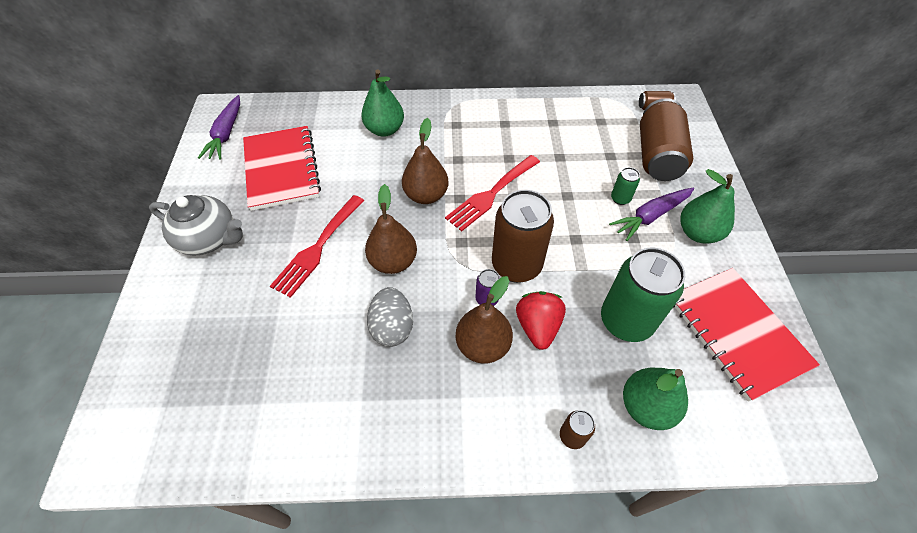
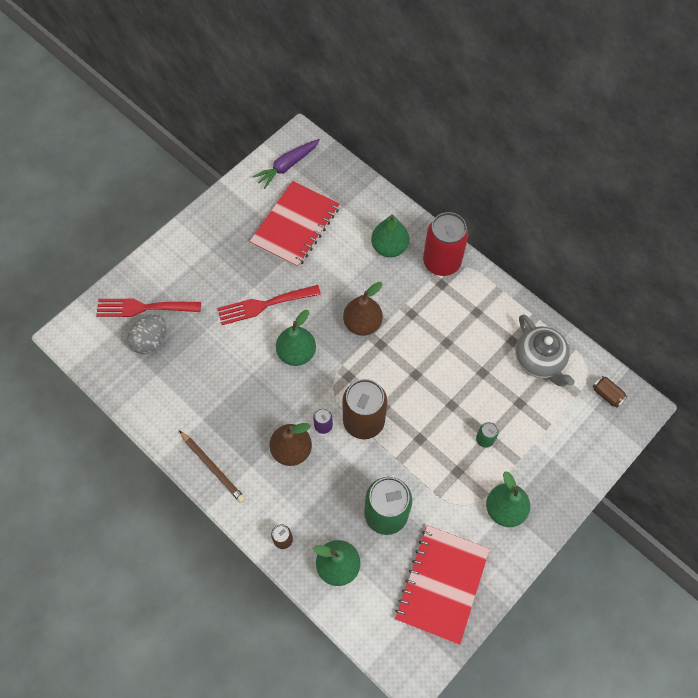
camera: 45 degrees right, 10 degrees up
(209, 238) = (213, 245): grey teapot -> grey teapot (539, 360)
(392, 327) = (256, 393): grey egg -> grey egg (150, 341)
(393, 261) = (296, 353): brown pear -> green pear
(424, 437) = (213, 467): none -> brown pencil
(438, 111) = (441, 262): none -> red can
(491, 194) = (403, 359): red fork -> red fork (143, 308)
(538, 326) = (332, 468): red strawberry -> none
(650, 216) = (488, 469): purple carrot -> none
(657, 156) = (554, 434): brown can -> none

